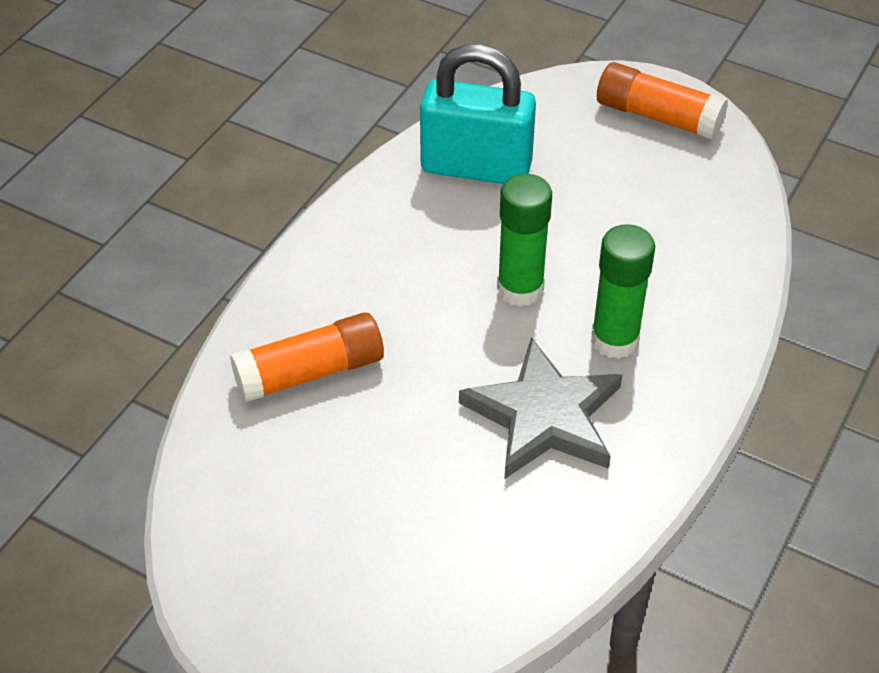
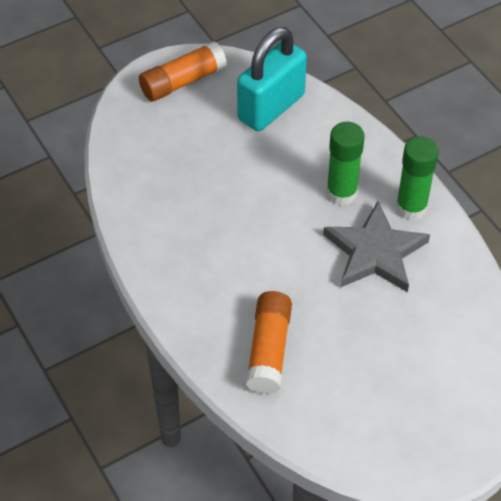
camera: 60 degrees left, 5 degrees up
(476, 167) = (157, 188): turquoise padlock -> turquoise padlock (271, 107)
(520, 289) = (273, 216): green glue stick -> green glue stick (411, 207)

